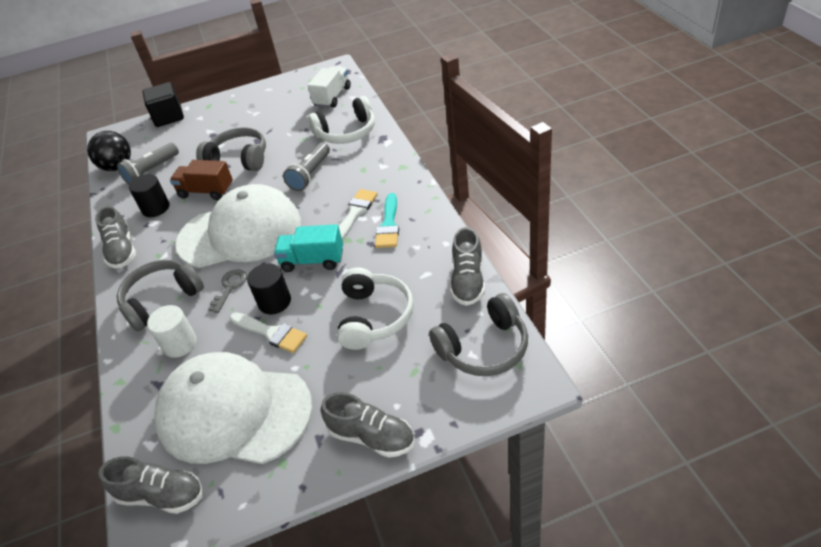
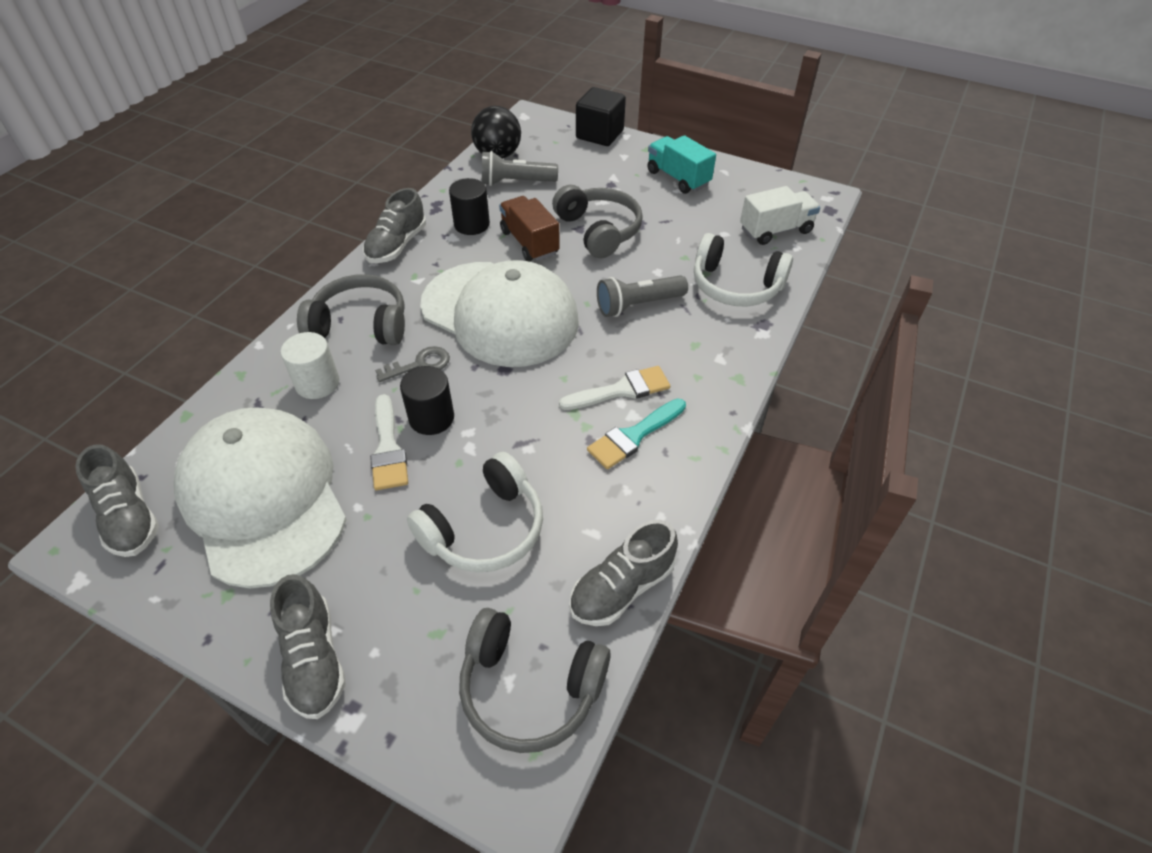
camera: 40 degrees right, 5 degrees up
(312, 261) = (516, 406): turquoise truck -> turquoise truck (678, 178)

